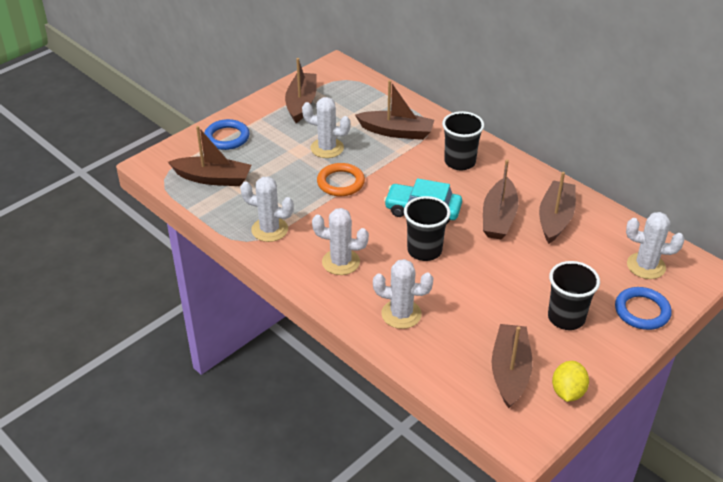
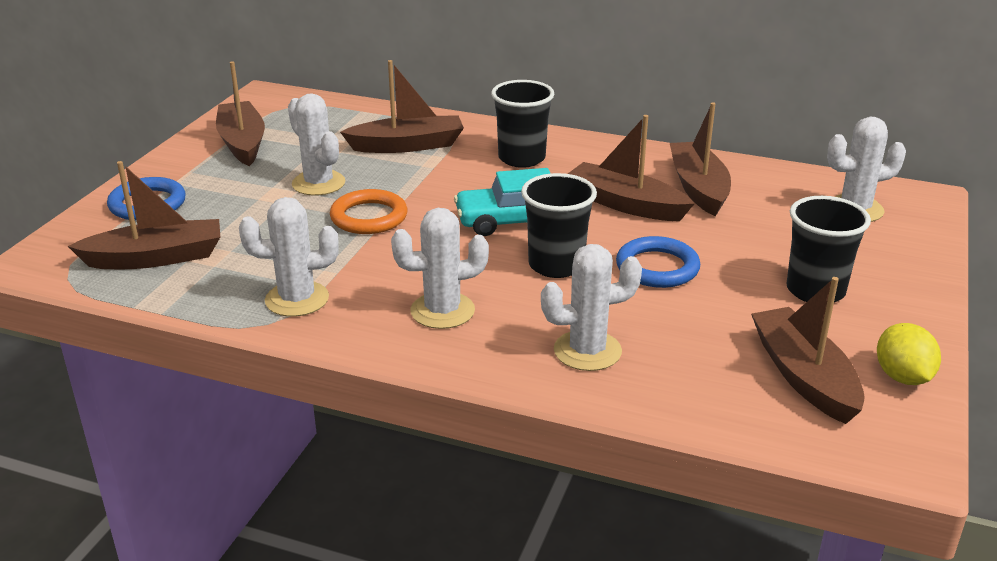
camera: 25 degrees left, 10 degrees down
(327, 148) = (318, 183): white cactus -> white cactus turned 60 degrees clockwise
(499, 218) = (626, 204): brown boat -> brown boat turned 135 degrees clockwise
(642, 311) = (898, 257): blue ring -> blue ring (657, 267)

